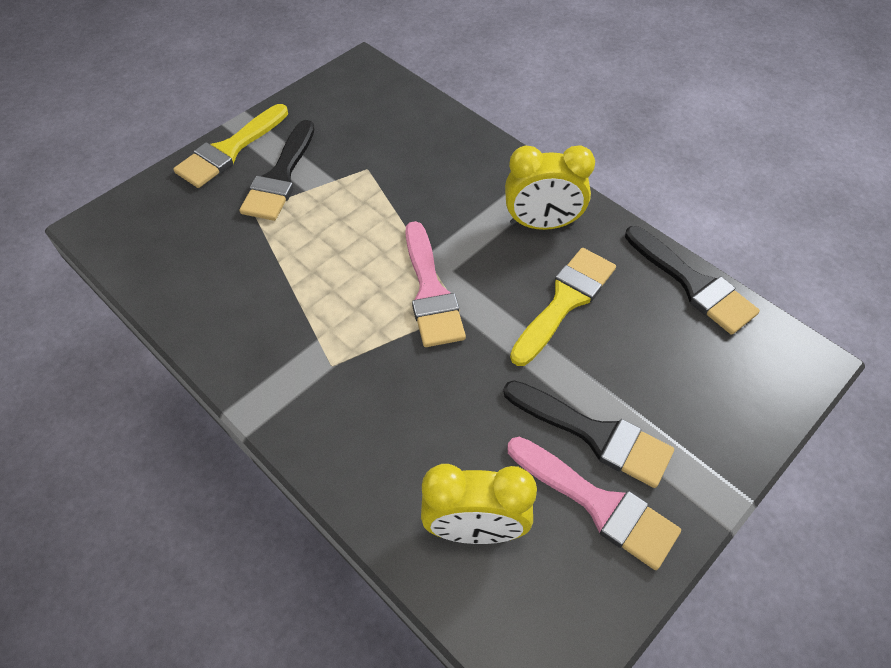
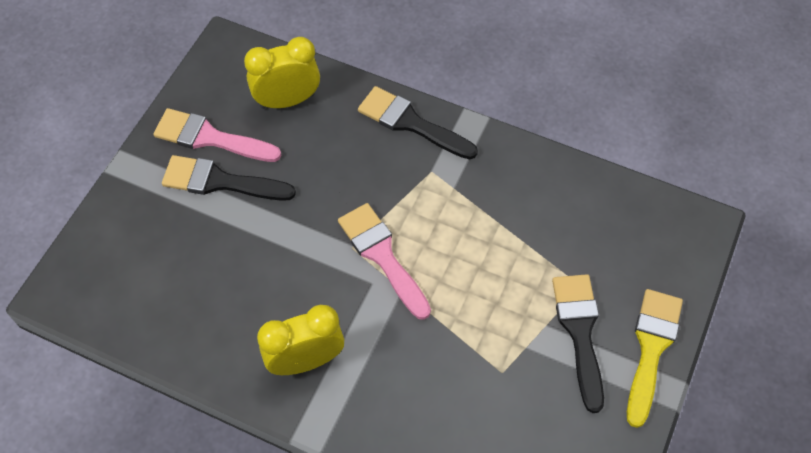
camera: 160 degrees right, 5 degrees up
(565, 301) = (265, 284): yellow brush -> none
(693, 284) = (154, 338): black brush -> black brush (411, 123)

